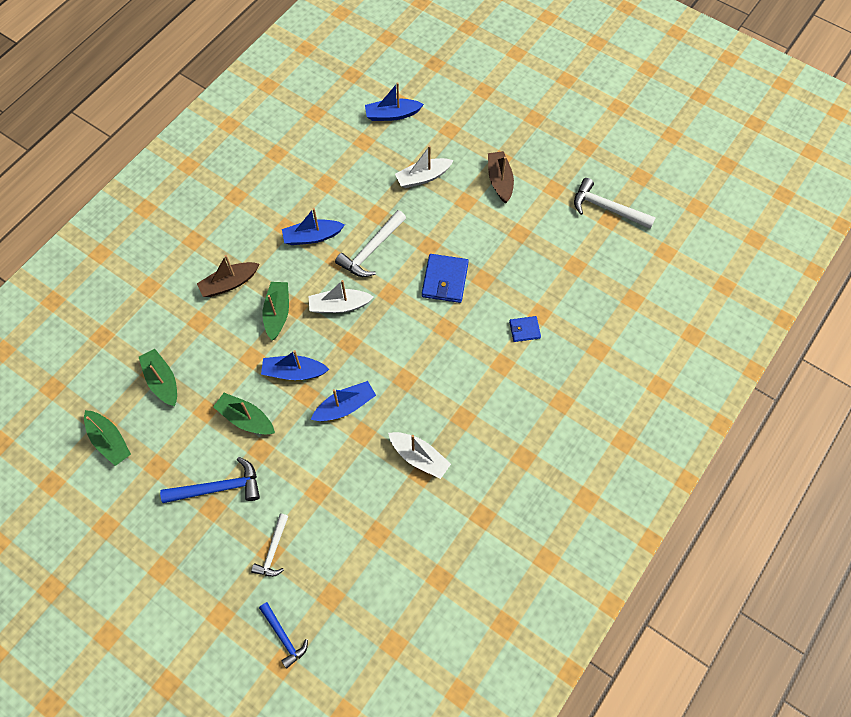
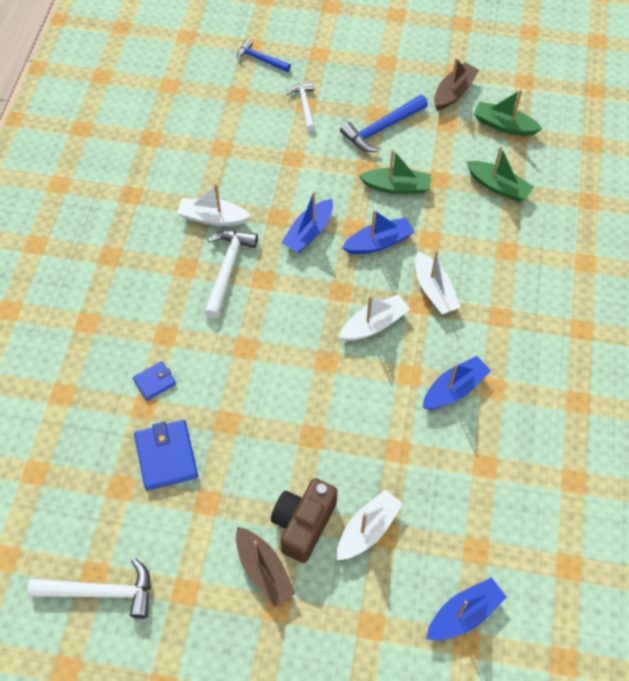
camera: 155 degrees right, 5 degrees down
(229, 283) = (506, 299): brown boat -> brown boat (453, 92)
(277, 313) = (434, 290): green boat -> white boat
(371, 250) = (376, 402): white hammer -> white hammer (227, 269)
(445, 280) = (272, 402): blue wallet -> blue wallet (166, 456)
(462, 196) = (303, 524): none -> brown camera

